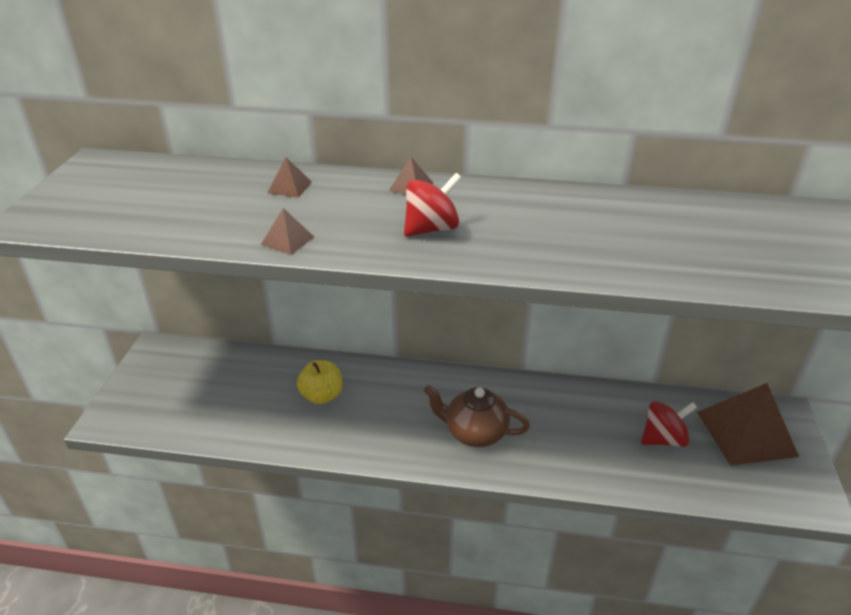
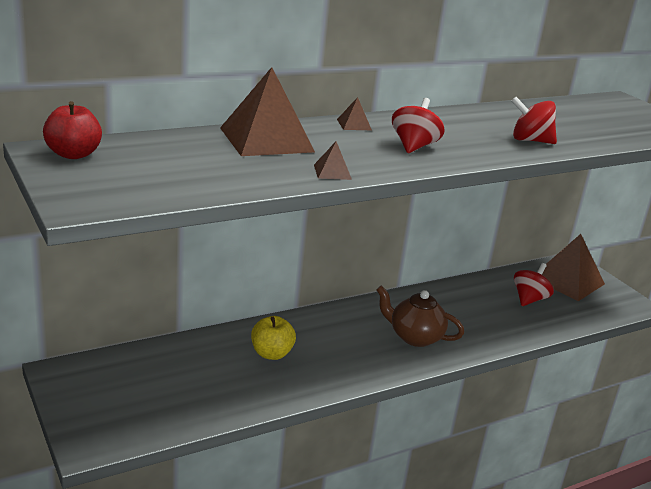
camera: 40 degrees left, 10 degrees down
(107, 169) = (73, 154): none -> red apple
(289, 187) = (266, 140): brown pyramid -> brown pyramid, size x2.39
(475, 432) = (415, 337): brown teapot -> brown teapot turned 45 degrees clockwise
(602, 253) = (530, 140): none -> red spinning top

